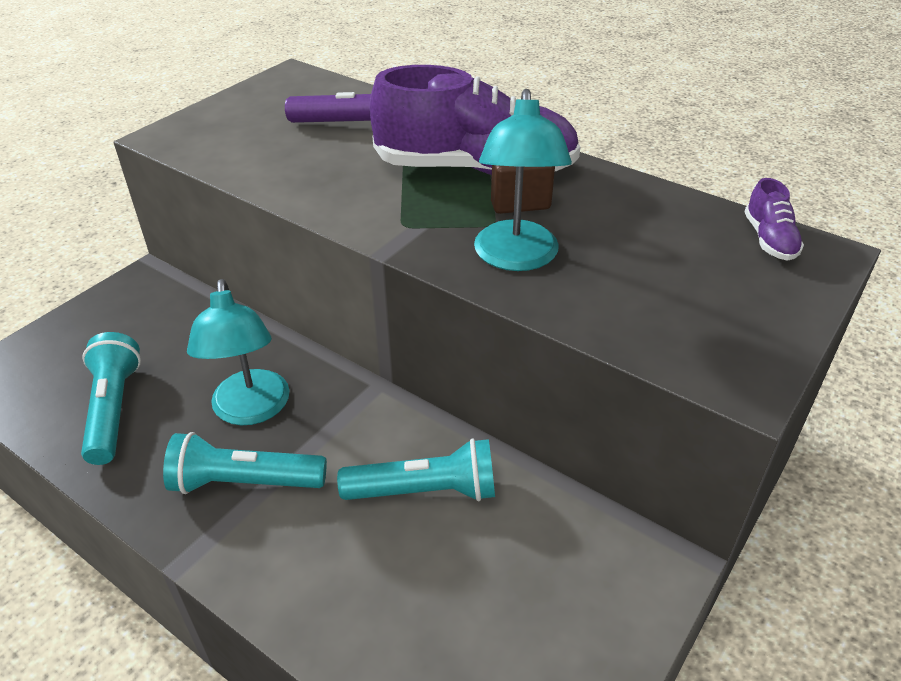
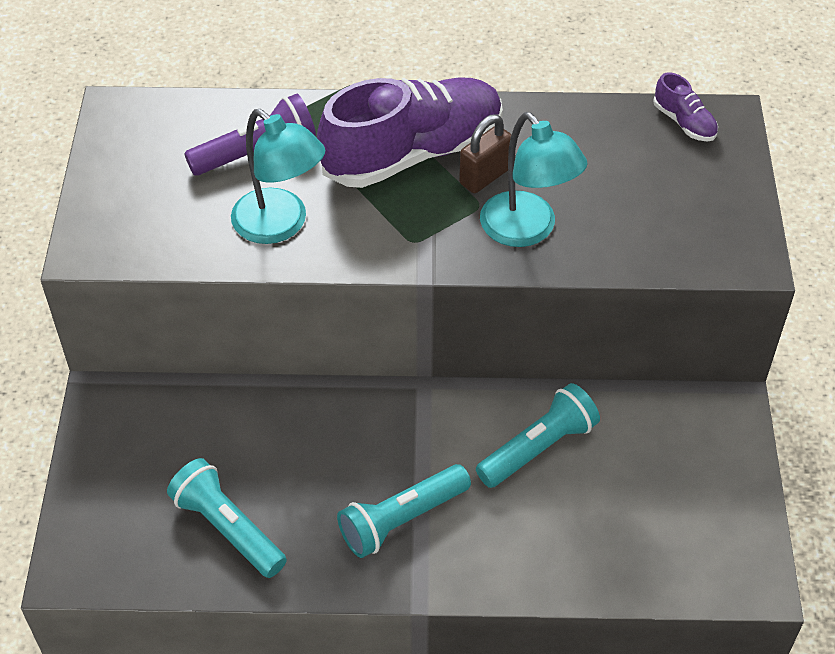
camera: 35 degrees left, 10 degrees up
(251, 410) = (344, 463): turquoise lamp -> turquoise lamp (280, 225)

